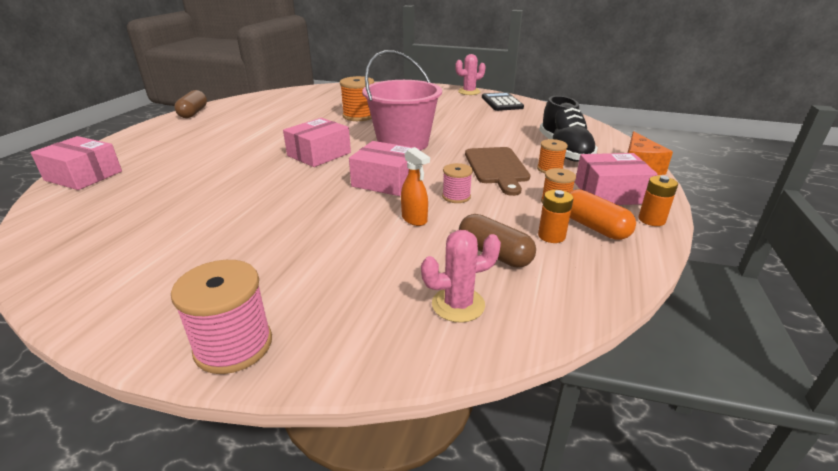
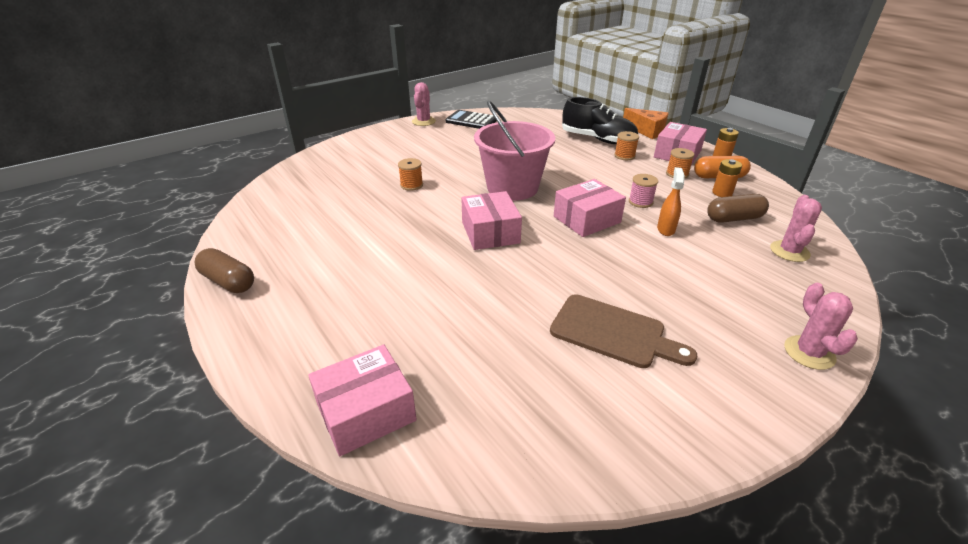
camera: 55 degrees left, 5 degrees up
(233, 345) = (809, 353): pink spool -> pink cactus
(359, 116) = (411, 185): orange spool -> orange spool, size x0.60
(414, 219) = (666, 229): orange spray bottle -> orange spray bottle turned 75 degrees counterclockwise
(497, 168) = (604, 171): brown cutting board -> brown cutting board (613, 332)

